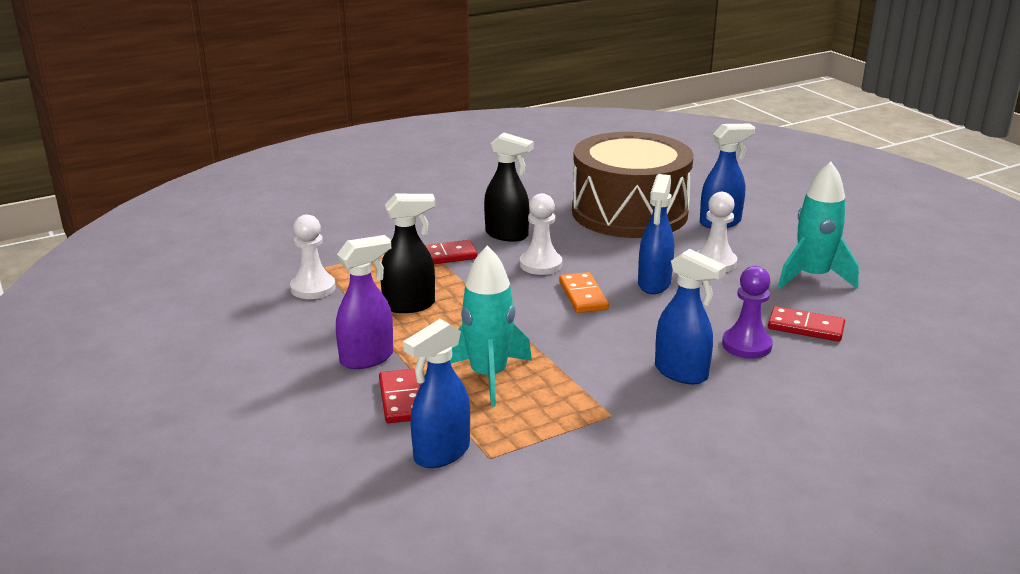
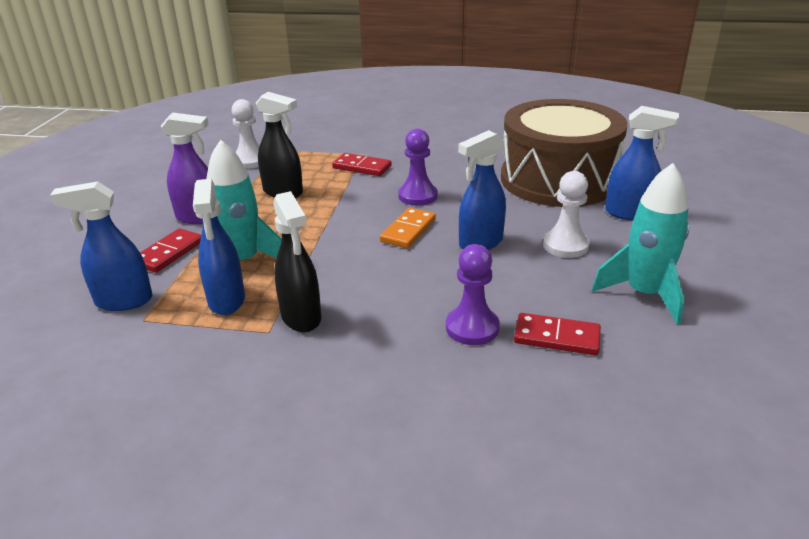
camera: 40 degrees right, 5 degrees up
(507, 235) = (431, 166): black spray bottle -> black spray bottle (301, 317)
(540, 264) = (418, 196): white pawn -> purple pawn
(681, 373) = (376, 325): blue spray bottle -> blue spray bottle (226, 301)
(805, 327) = (556, 337): red domino -> red domino turned 45 degrees counterclockwise

